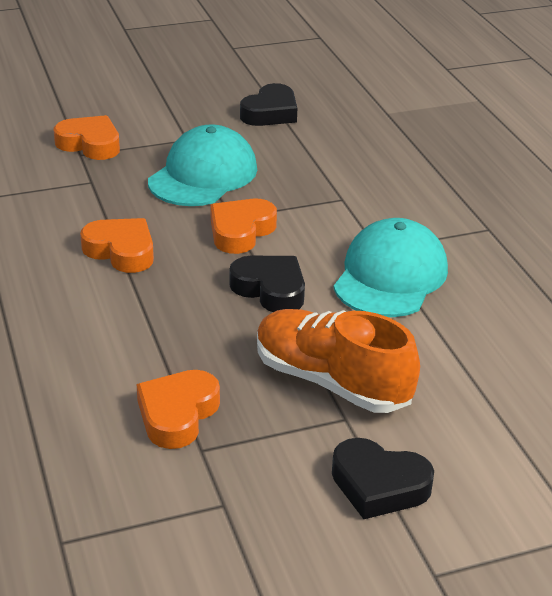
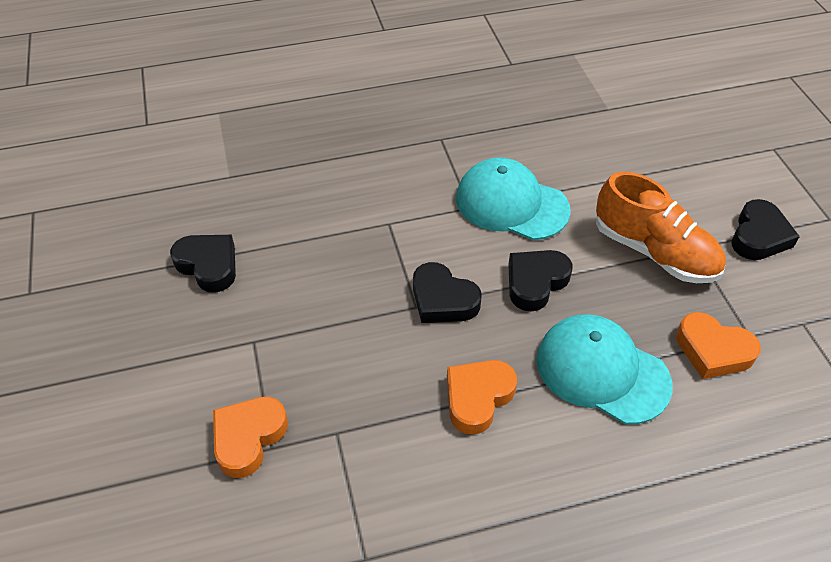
camera: 85 degrees left, 15 degrees up
(203, 175) = (334, 327): turquoise cap -> turquoise cap (602, 371)
(241, 231) = (443, 299): orange heart -> black heart
(332, 382) = (654, 251): orange shoe -> orange shoe turned 90 degrees counterclockwise

